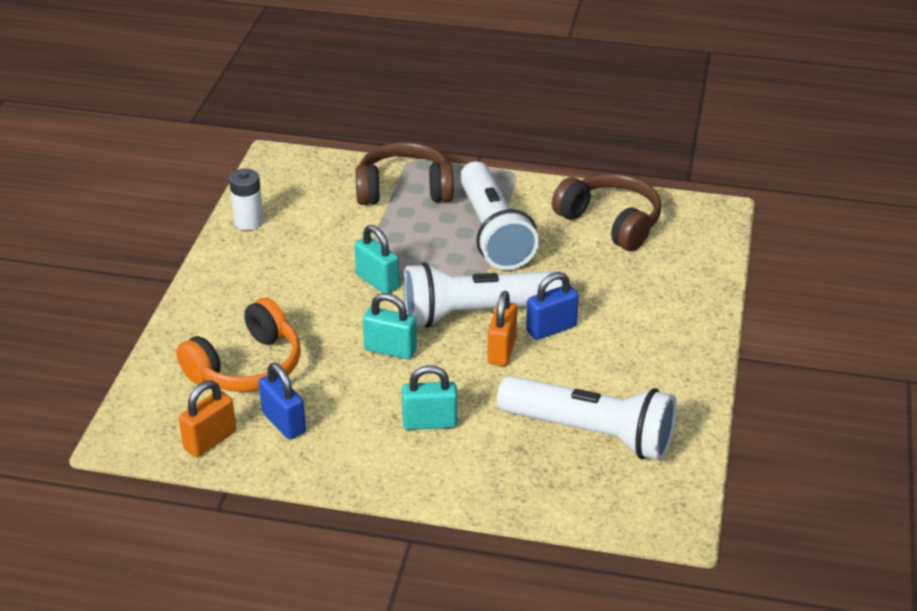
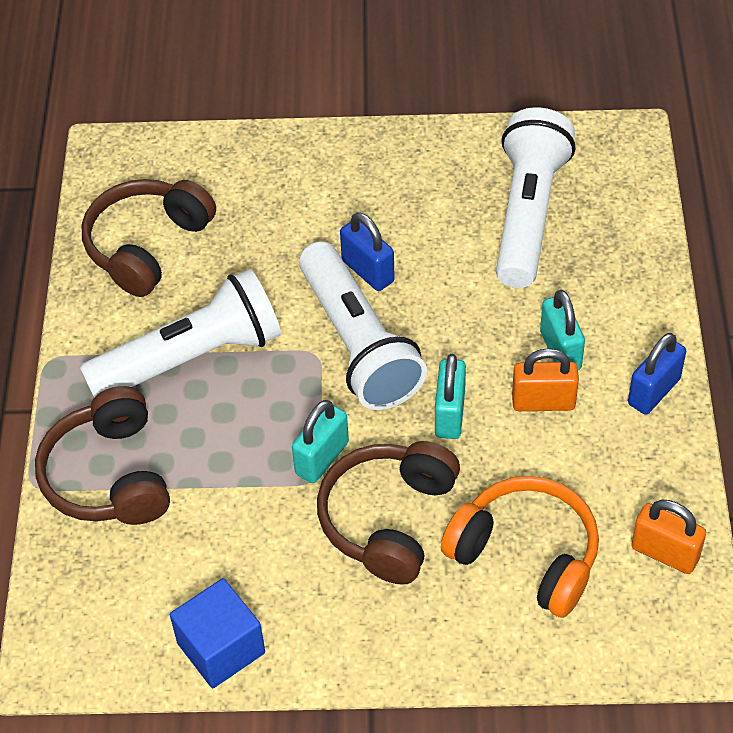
camera: 100 degrees left, 15 degrees up
(249, 222) = (221, 648): white battery -> blue cube
(284, 423) = (609, 487): blue padlock -> blue padlock (653, 391)
(310, 305) = (388, 519): none -> brown headphones
(501, 350) = (419, 309): orange padlock -> orange padlock (543, 402)

